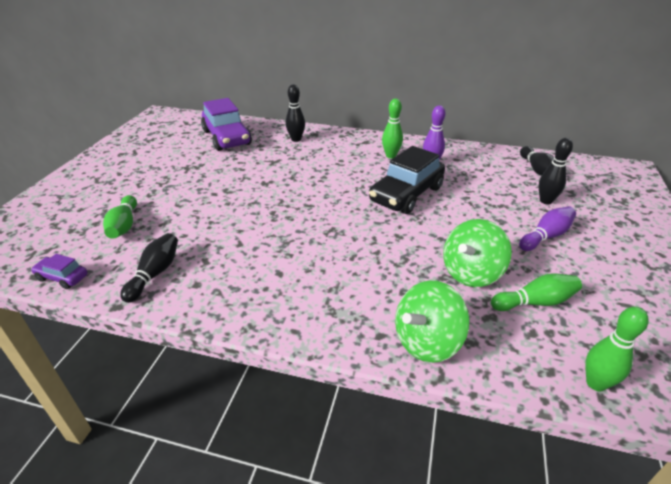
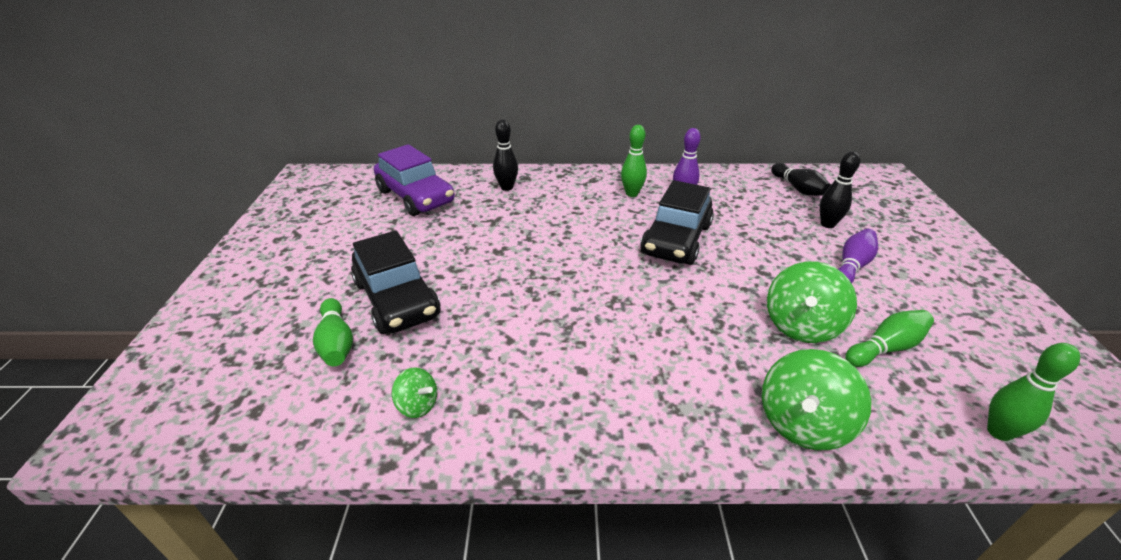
camera: 15 degrees left, 0 degrees up
(62, 277) = (283, 439): purple car -> none
(155, 274) = (417, 405): black bowling pin -> green spinning top
(177, 204) = (397, 299): none -> black car

